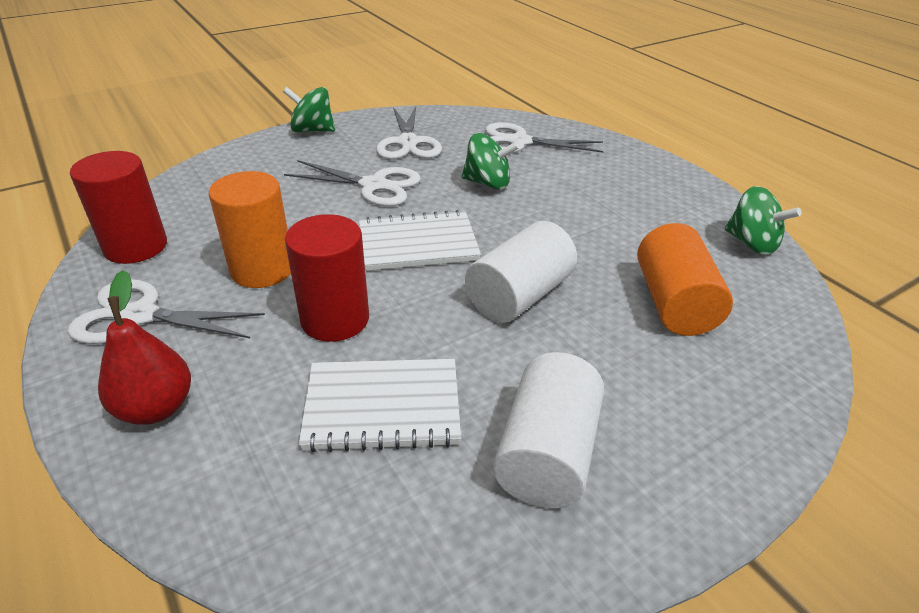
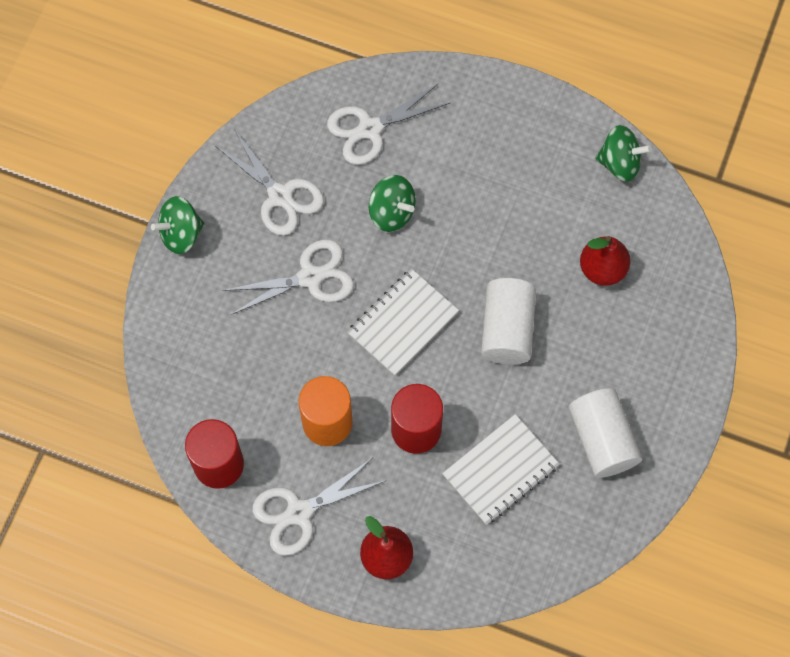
camera: 35 degrees left, 30 degrees up
(487, 183) = (392, 212): green spinning top -> green spinning top turned 60 degrees clockwise
(674, 303) = (602, 269): orange cylinder -> red pear

